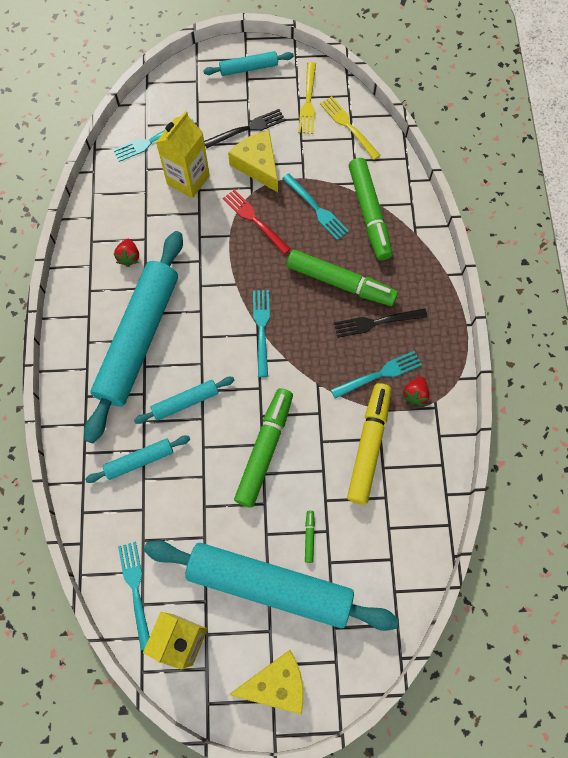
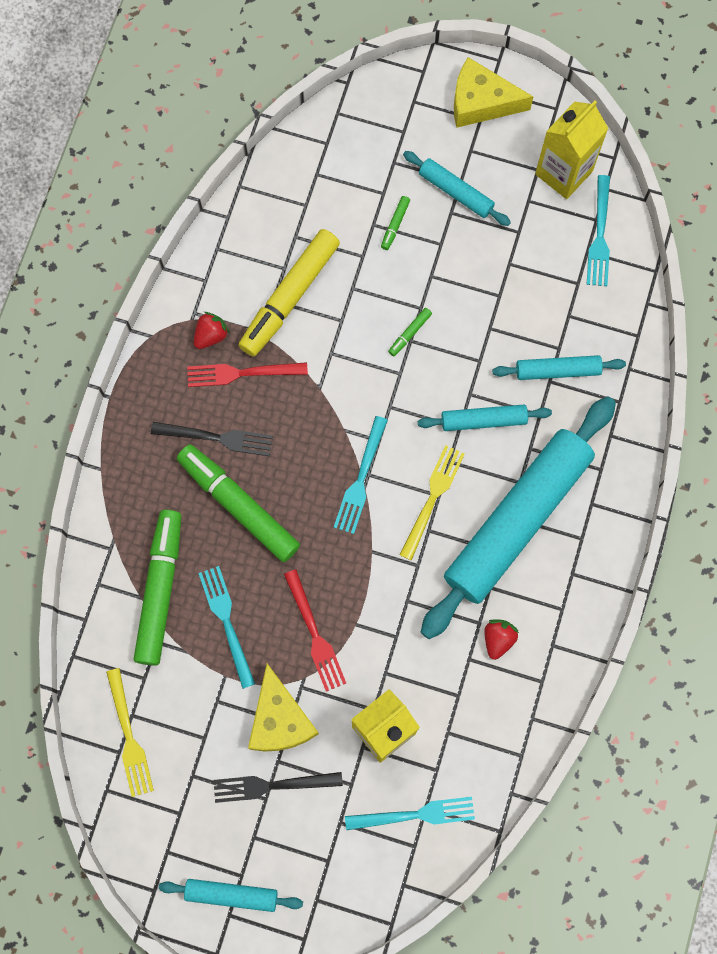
camera: 160 degrees left, 5 degrees up
(265, 449) = (409, 333): green marker -> green marker, size x0.40
(269, 586) = (456, 192): turquoise rolling pin -> turquoise rolling pin, size x0.45
(308, 101) = (168, 800): yellow fork -> yellow fork (432, 497)
(379, 374) = (241, 373): turquoise fork -> red fork

